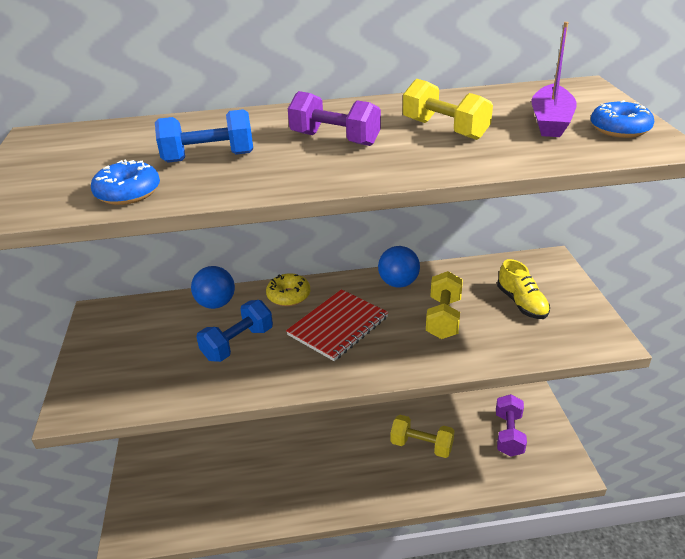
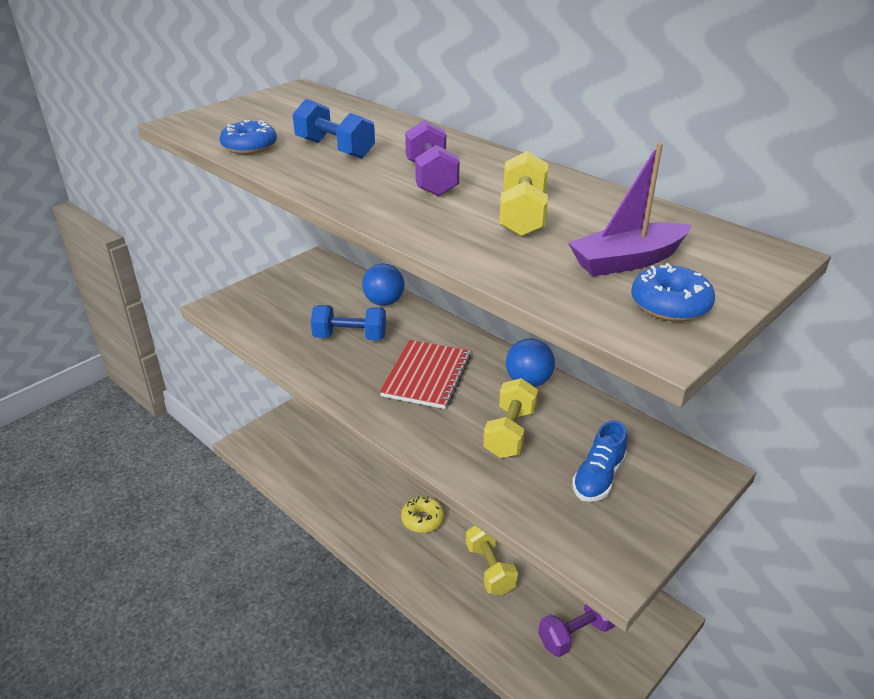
camera: 50 degrees right, 0 degrees up
(288, 296) = (435, 331): yellow donut -> yellow donut (422, 519)
(338, 326) = (427, 376): red notebook -> red notebook turned 75 degrees counterclockwise
(443, 318) = (510, 433): yellow dumbbell -> yellow dumbbell turned 45 degrees counterclockwise
(522, 303) = (598, 477): yellow shoe -> blue shoe

